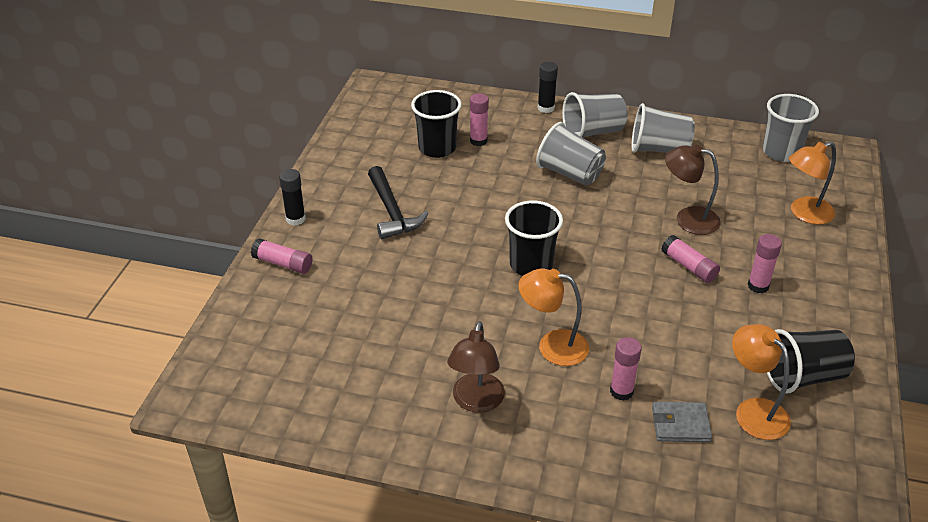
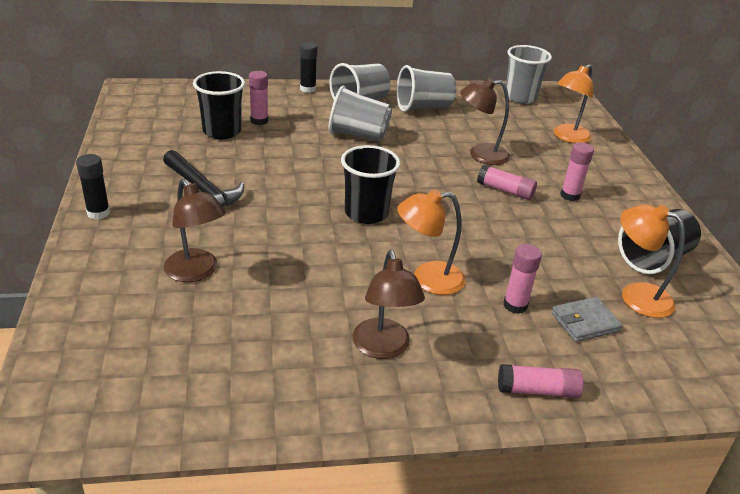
camera: 25 degrees left, 5 degrees down
(283, 263) = (102, 257): pink glue stick -> pink glue stick (537, 390)
(352, 294) = (196, 272): none -> brown lamp

